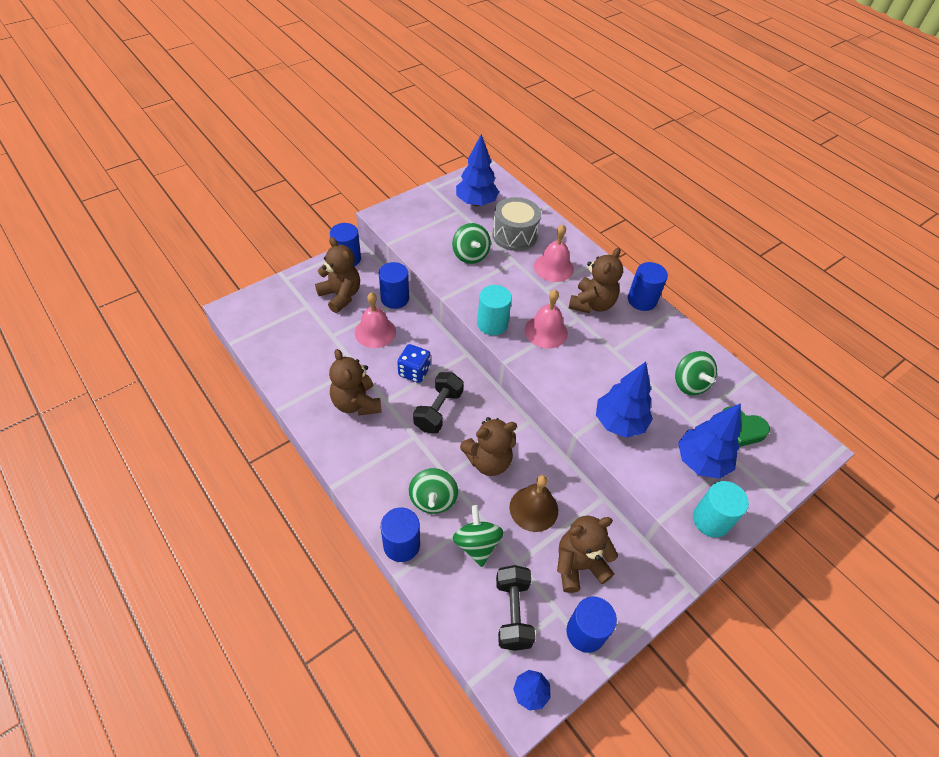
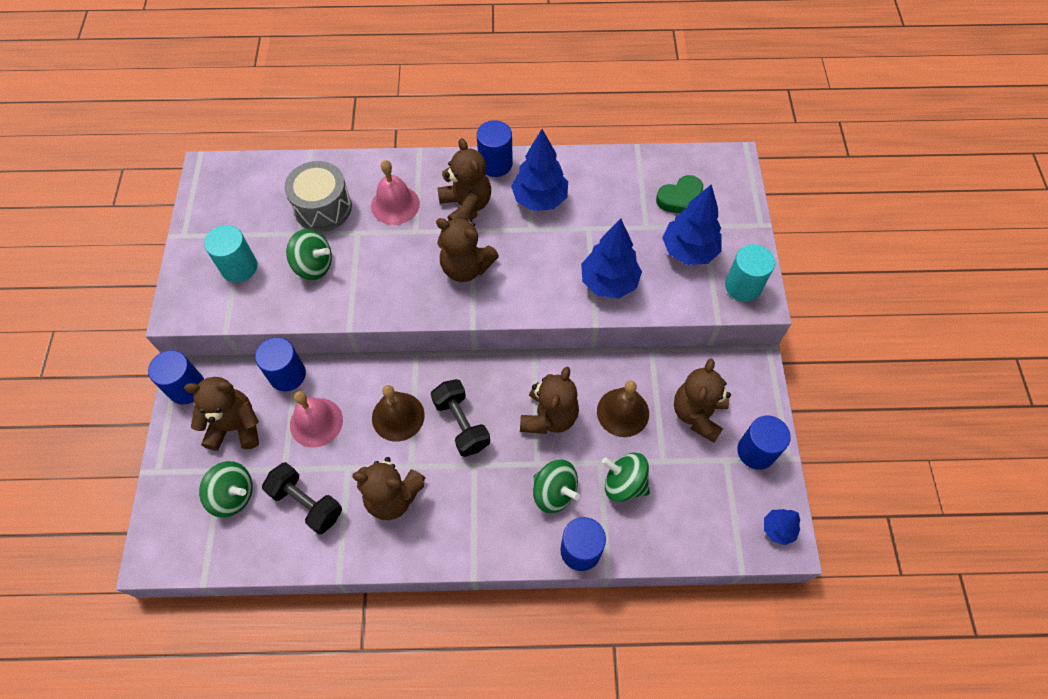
camera: 50 degrees left, 10 degrees up
(414, 372) = (398, 416): blue dice -> brown bell
(476, 203) = (245, 210): blue tree -> blue tree (539, 199)
(492, 324) = (419, 307): turquoise cylinder -> turquoise cylinder (239, 267)
(513, 613) = (705, 497): black dumbbell -> black dumbbell (307, 503)
(546, 331) = (466, 267): pink bell -> brown teddy bear
(689, 384) = (611, 199): green spinning top -> green spinning top (233, 495)

